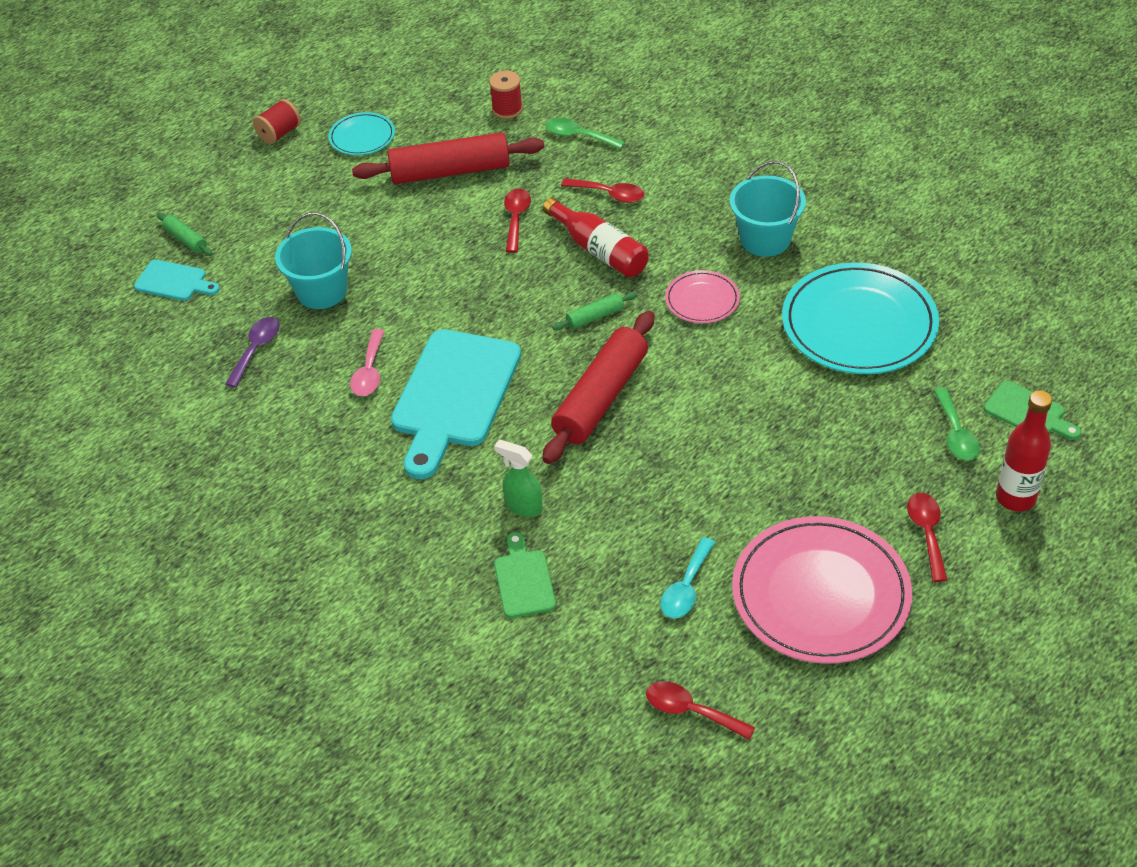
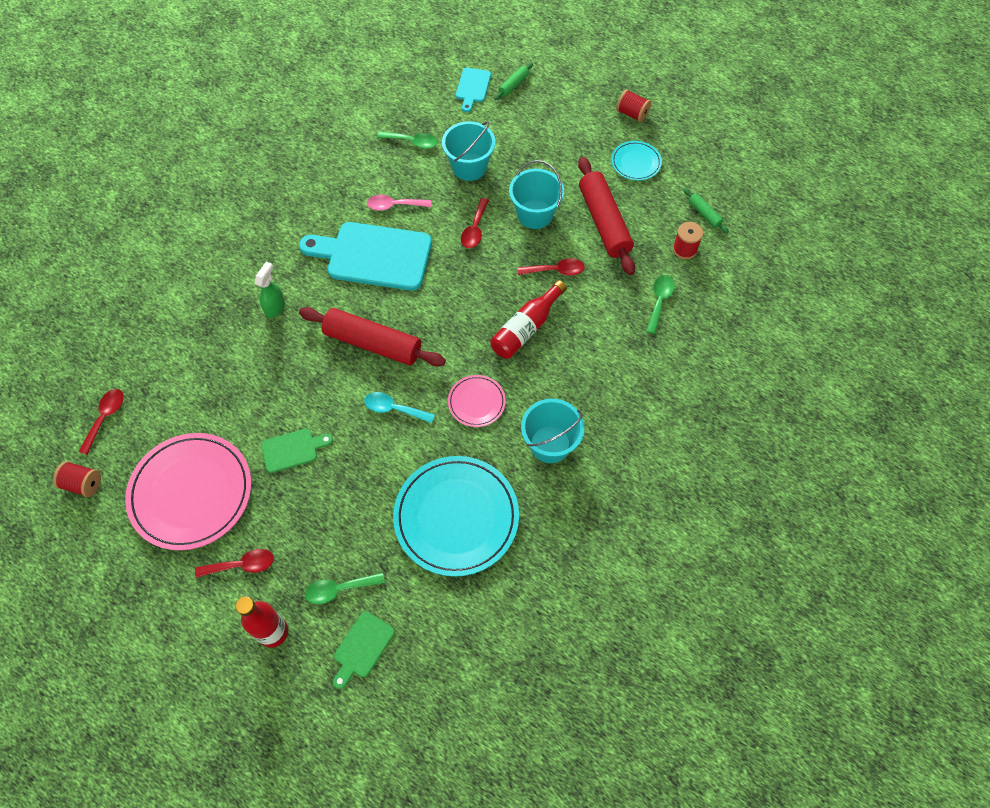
camera: 80 degrees right, 15 degrees up
(256, 349) = (412, 142): purple spoon -> green spoon
(421, 232) = (535, 214): none -> turquoise bucket
(523, 580) = (214, 315): green cutting board -> green cutting board (293, 449)
(595, 317) = (454, 332): green rolling pin -> green rolling pin (704, 214)
(609, 194) = (591, 329): red spoon -> red spoon (475, 229)
(686, 588) = (202, 408): turquoise spoon -> turquoise spoon (394, 409)
(803, 731) = (83, 484): none -> red spool

